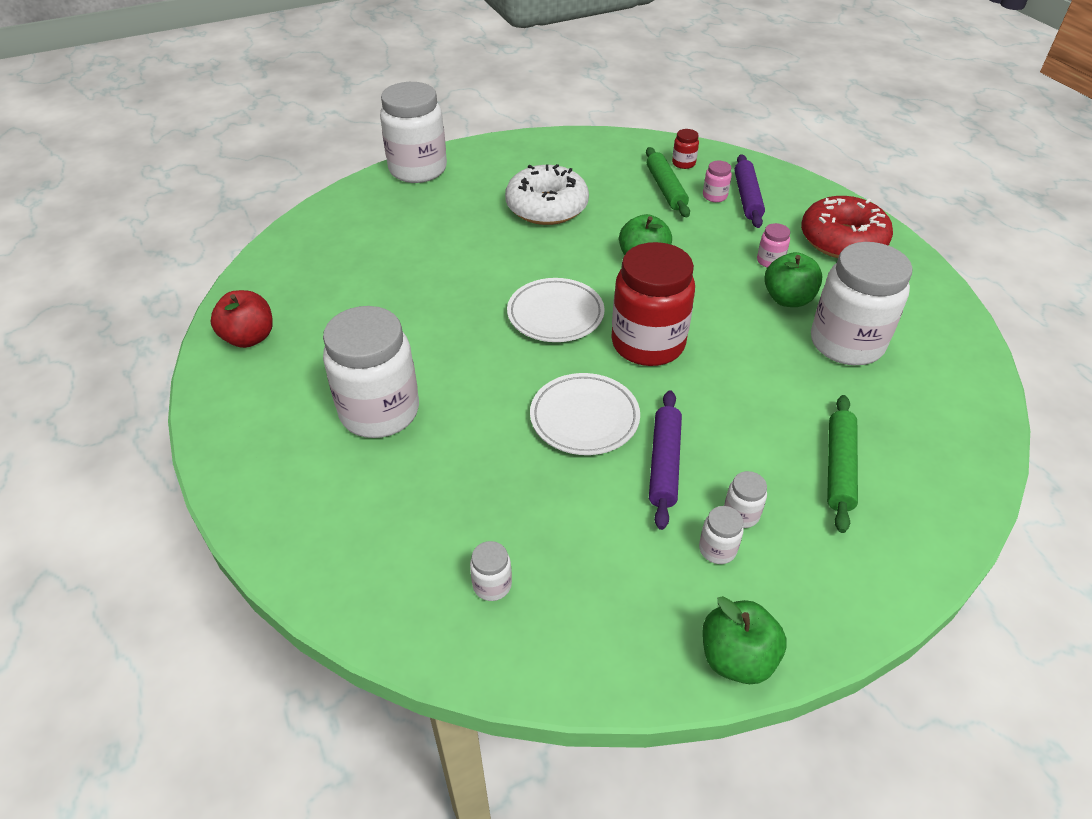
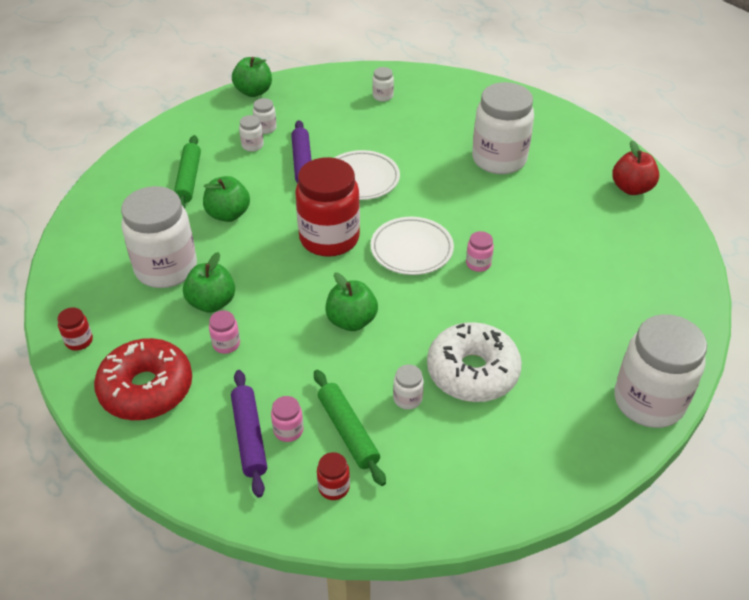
camera: 165 degrees right, 0 degrees up
(490, 287) = (478, 264): none -> pink jar
(610, 199) = (407, 399): none -> white jar
(775, 399) = (228, 214): none -> green apple
(923, 287) = (79, 341): none -> red jar

